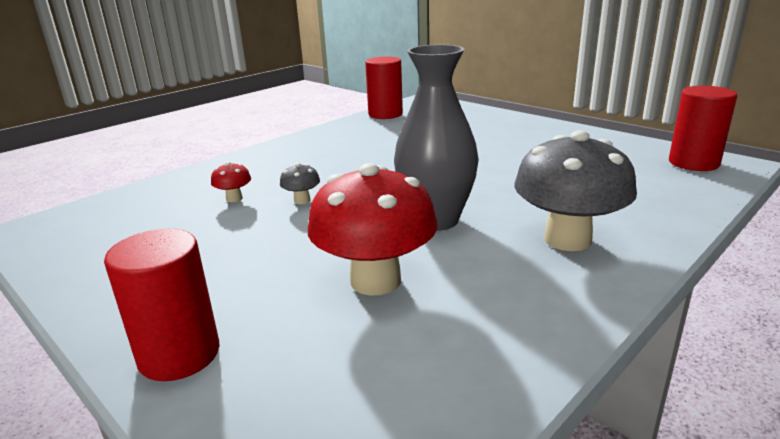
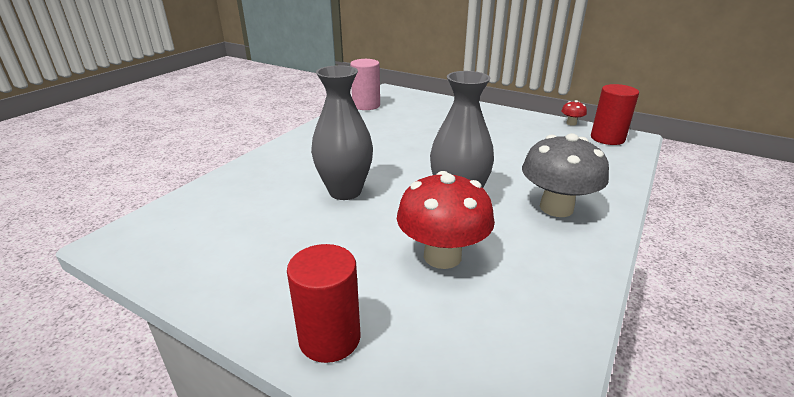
camera: 15 degrees left, 5 degrees up
(234, 198) = (287, 194): red mushroom -> red mushroom (571, 123)
(302, 200) = (345, 191): grey mushroom -> grey vase
(385, 114) = (366, 105): red cylinder -> pink cylinder

